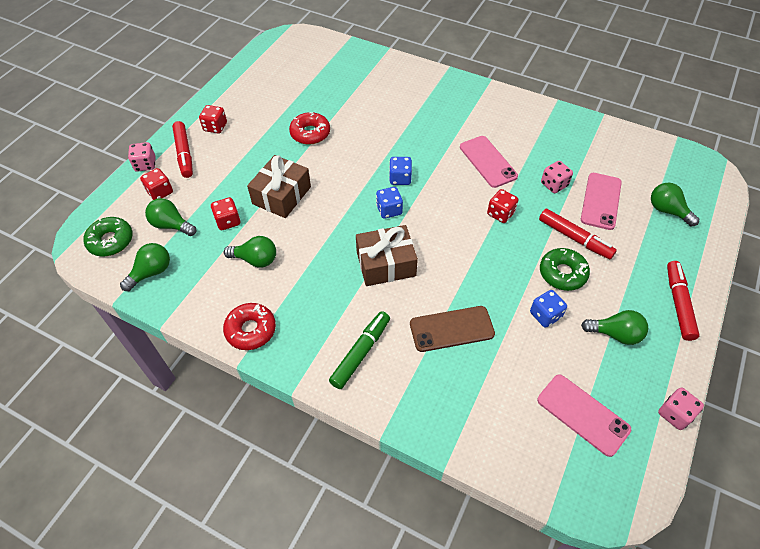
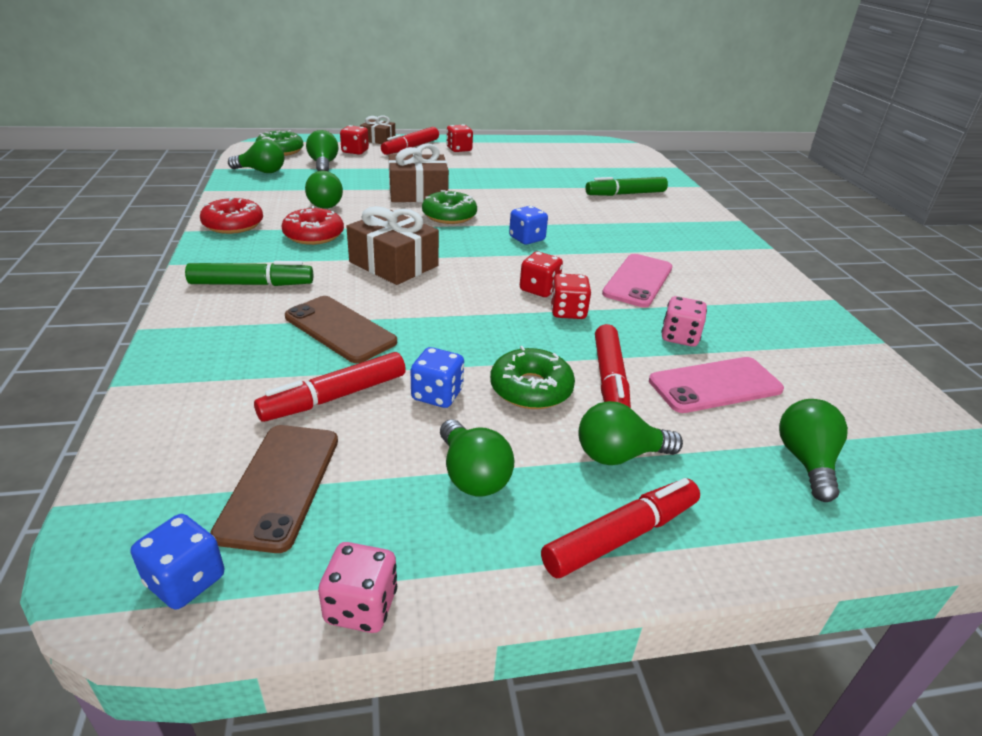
camera: 50 degrees right, 20 degrees down
(145, 164) = (378, 140): pink dice -> brown gift
(228, 221) = (356, 182): red dice -> red dice (539, 289)
(310, 133) = (516, 184): red donut -> red donut (313, 235)
(335, 198) = (449, 216): none -> green donut
(373, 90) = (626, 194): none -> green marker
(389, 210) = (473, 245): blue dice -> blue dice (185, 580)
(521, 361) = (335, 397): none -> red marker
(582, 414) = (280, 485): pink phone -> brown phone
(630, 271) = (619, 455): none -> green light bulb

